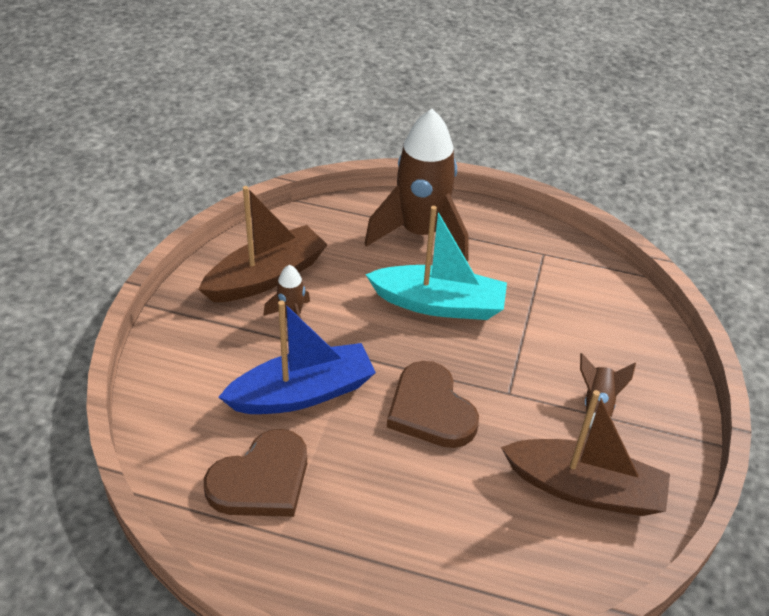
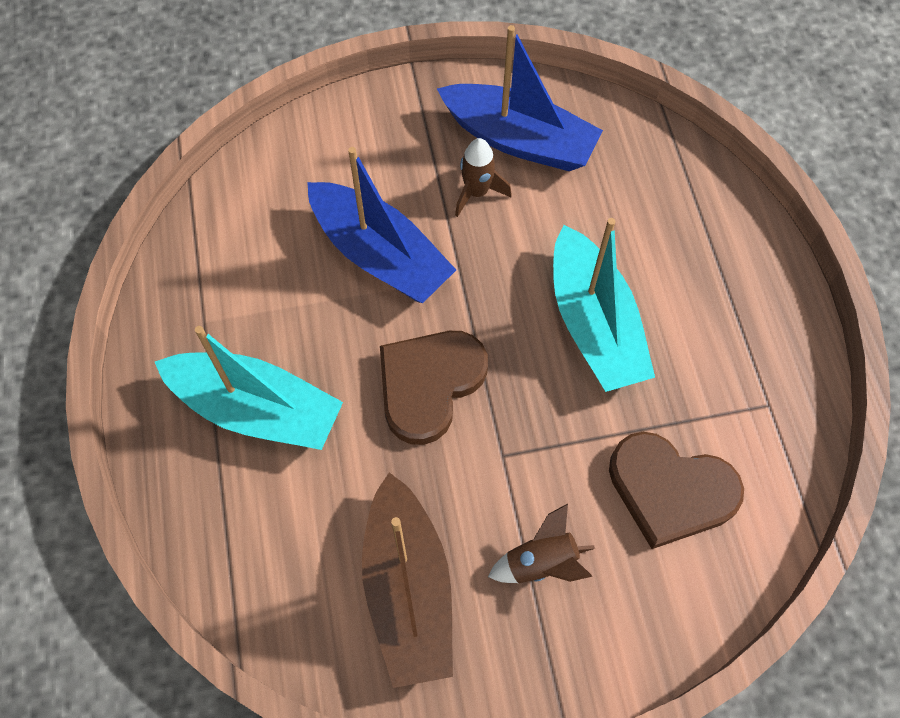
camera: 65 degrees right, 20 degrees up
(261, 480) = (255, 275): brown heart -> brown heart (670, 490)
(266, 277) = (519, 140): brown boat -> blue boat
(386, 527) = (257, 409): none -> turquoise boat
(420, 234) = (699, 253): brown rocket -> none

